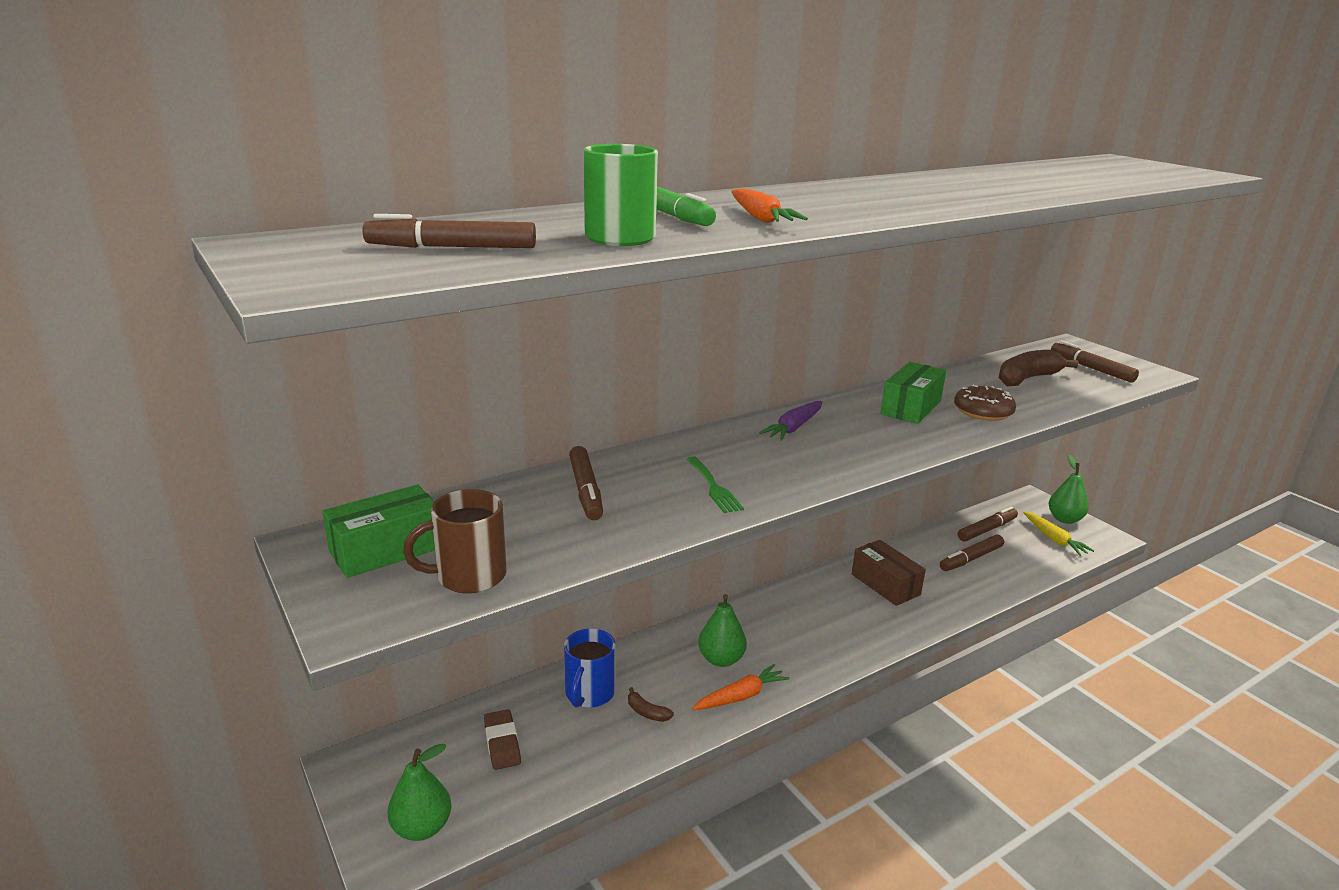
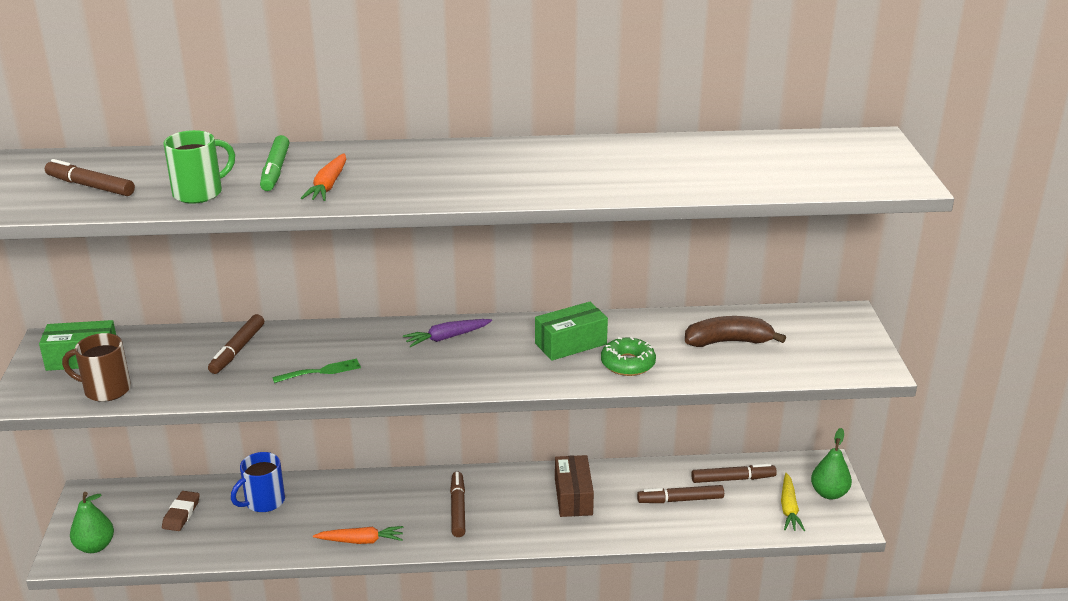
camera: 30 degrees right, 5 degrees up
(647, 712) = (287, 528): brown banana -> none
(713, 487) = (321, 371): green fork -> green fork turned 120 degrees counterclockwise
(721, 659) = (376, 510): green pear -> none
(983, 411) = (628, 364): brown donut -> green donut
(1091, 368) = (815, 346): brown marker -> brown marker (458, 509)

